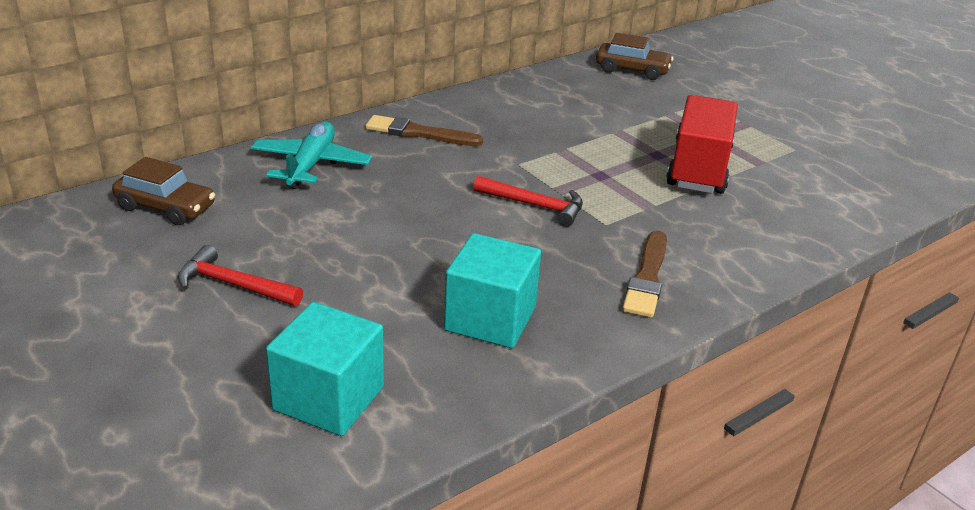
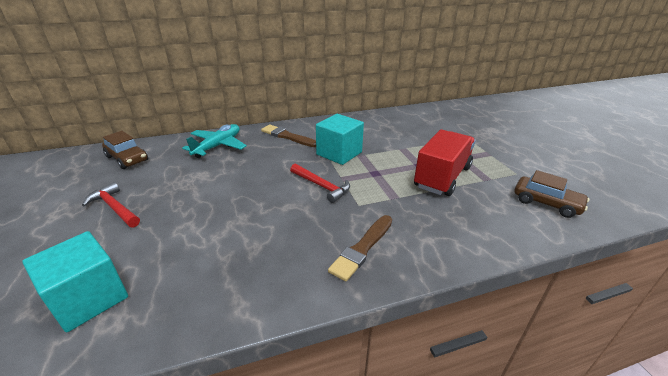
camera: 20 degrees right, 0 degrees up
(490, 319) = (236, 259): turquoise cube -> turquoise cube (339, 153)
(632, 70) = (432, 116): brown car -> brown car (546, 203)

